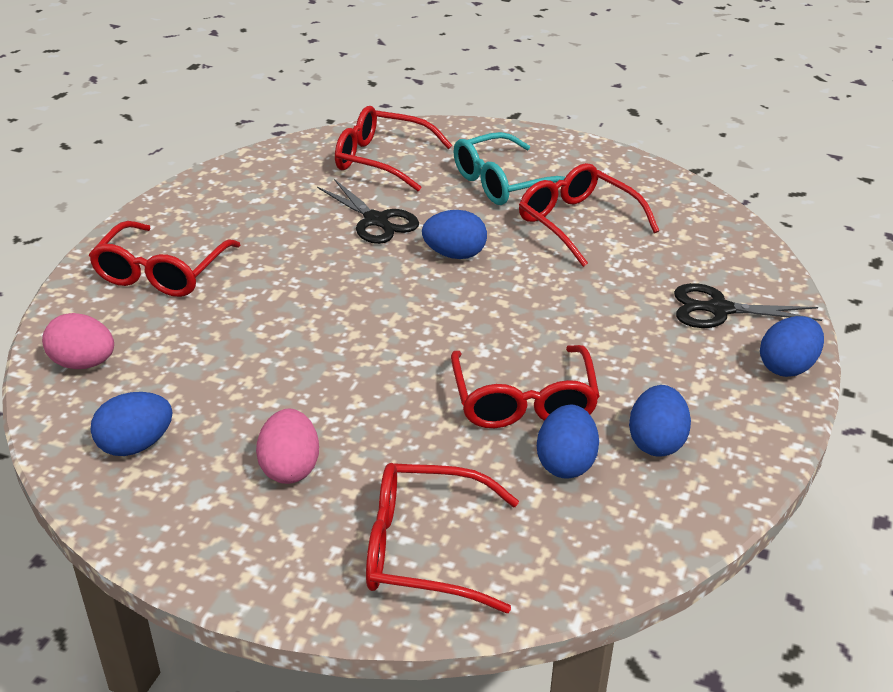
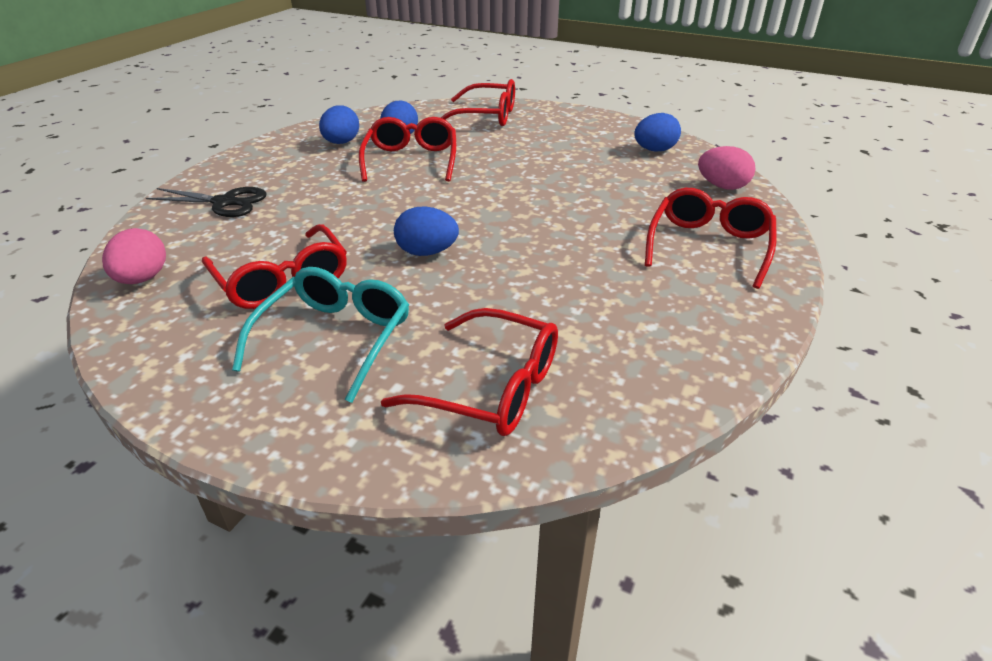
camera: 175 degrees left, 0 degrees up
(290, 468) = (558, 140): pink egg -> pink egg (143, 279)
(376, 221) = (503, 291): black scissors -> none
(503, 183) = (335, 338): turquoise glasses -> turquoise glasses turned 45 degrees counterclockwise
(787, 367) = (218, 170): blue egg -> none

